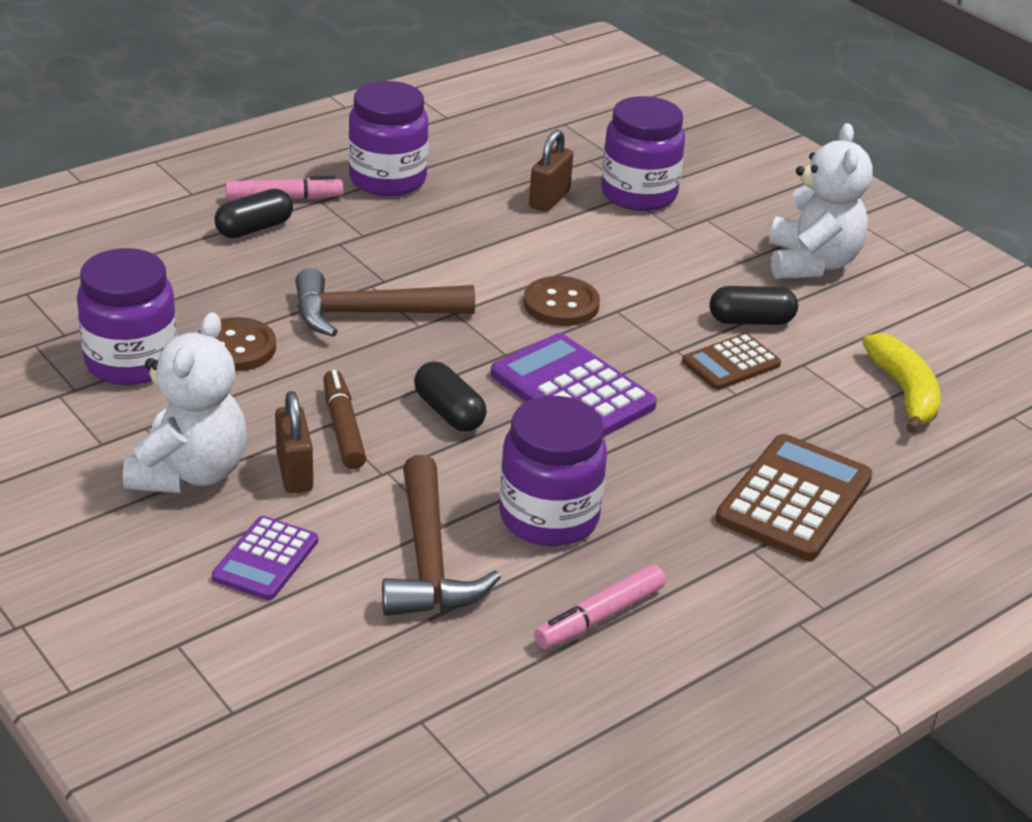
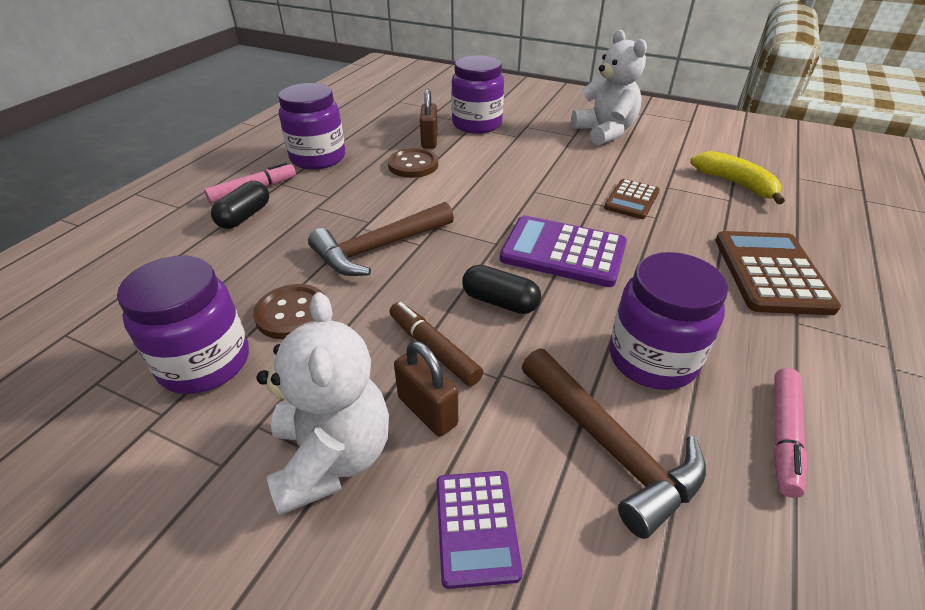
camera: 25 degrees left, 5 degrees up
(561, 304) = (498, 198): brown button -> brown button (413, 165)
(751, 321) = (612, 172): black capsule -> none

